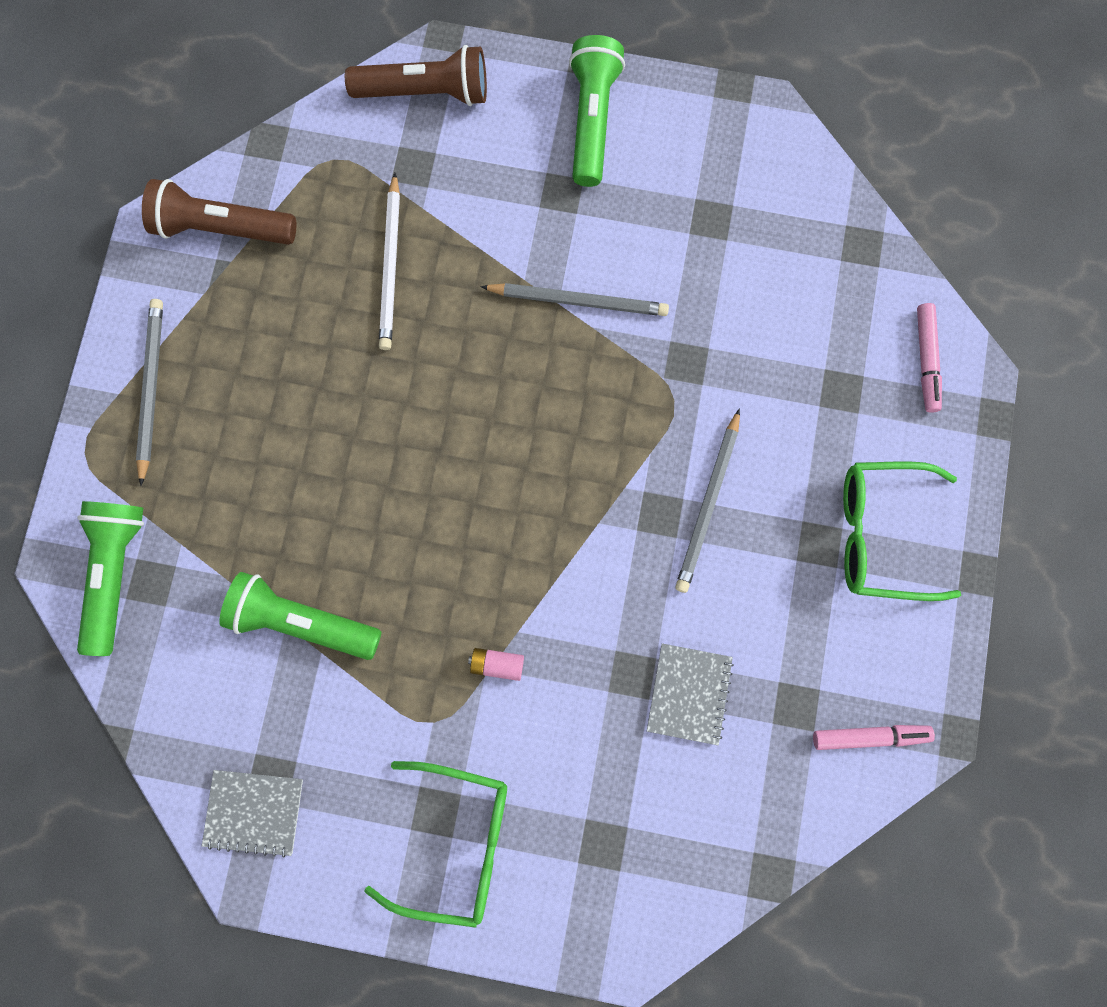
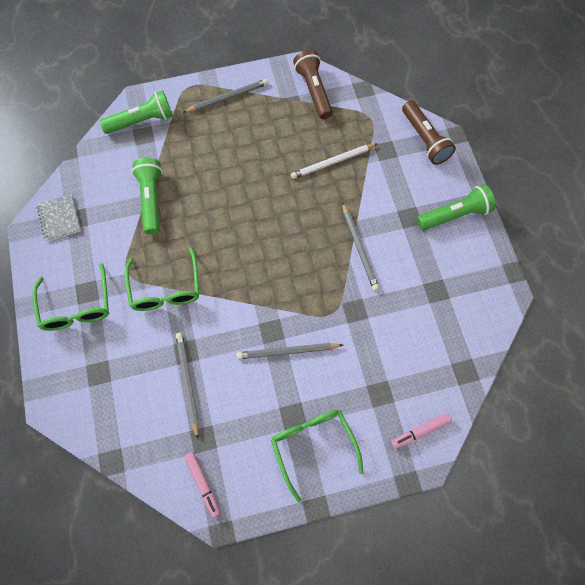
camera: 65 degrees right, 10 degrees down
(497, 664) = (165, 288): pink battery -> green glasses
(689, 693) = (187, 382): grey notebook -> grey pencil

